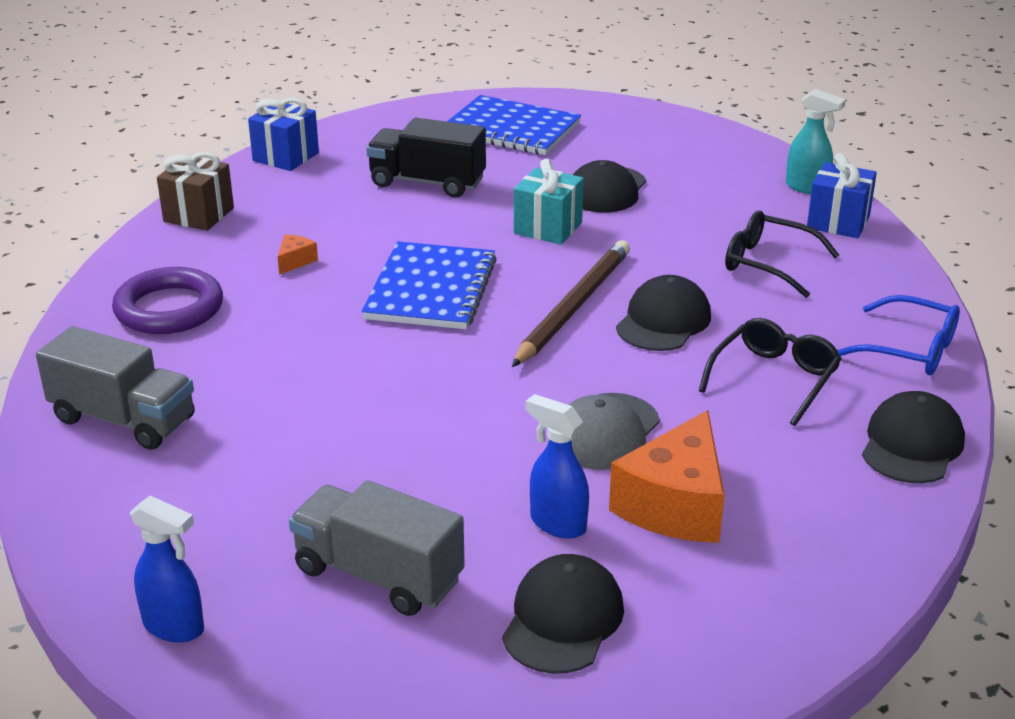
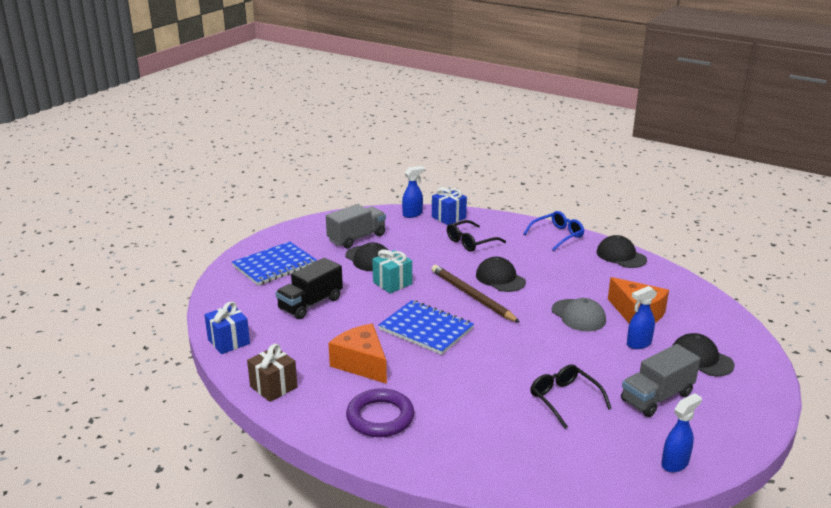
camera: 65 degrees left, 5 degrees down
(123, 419) = (489, 453): grey truck -> grey truck (356, 238)
(295, 261) = (361, 364): orange cheese -> orange cheese, size x2.35
(774, 379) = (561, 268): black glasses -> black glasses (564, 399)
(807, 188) = (412, 214): turquoise spray bottle -> blue spray bottle

